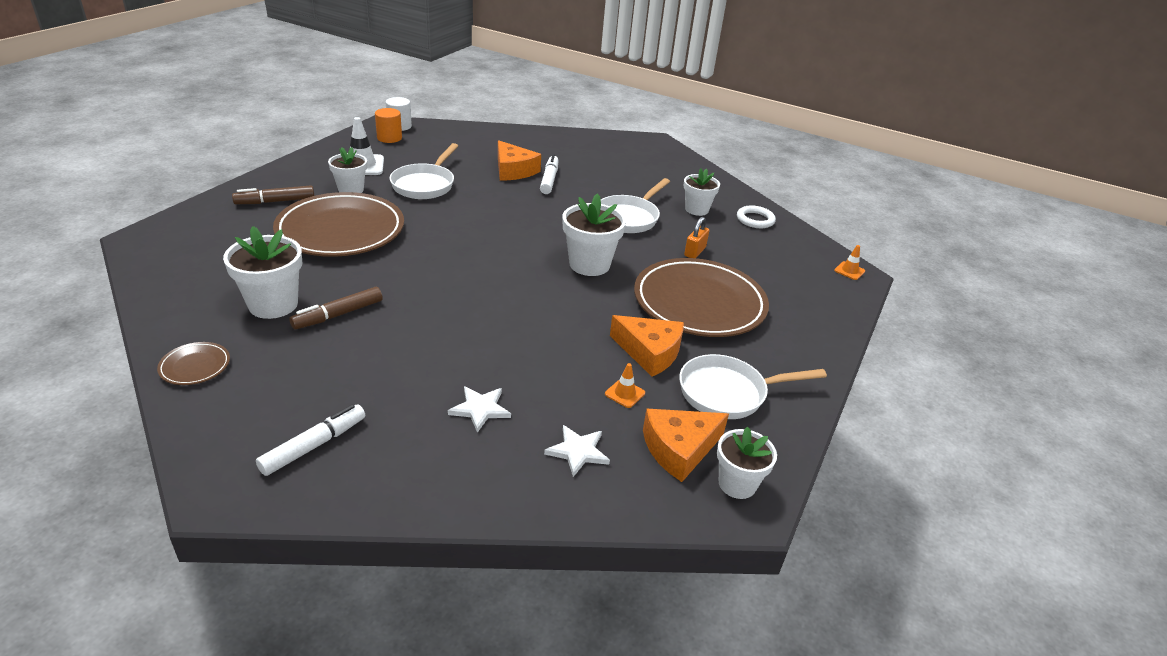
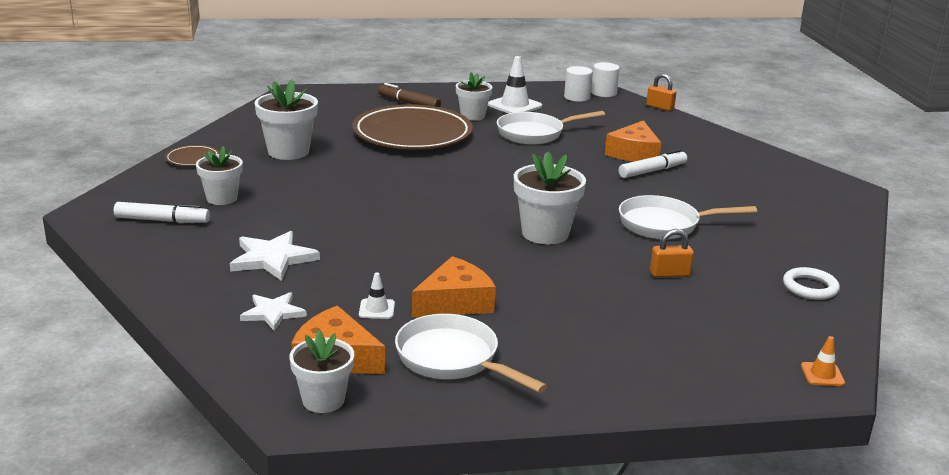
camera: 55 degrees right, 10 degrees down
(338, 315) = (309, 173): brown marker -> none
(389, 138) = (577, 97): orange cylinder -> white cylinder
(456, 123) = (660, 107): none -> orange padlock
(480, 409) = (273, 259): white star -> white star, size x1.50
(624, 393) = (376, 309): orange traffic cone -> white traffic cone
(649, 352) = (455, 302): orange cheese -> orange cheese turned 120 degrees counterclockwise
(696, 209) = (757, 251): white flower pot -> white flower pot (222, 198)
(699, 303) = (579, 302): brown plate -> none

